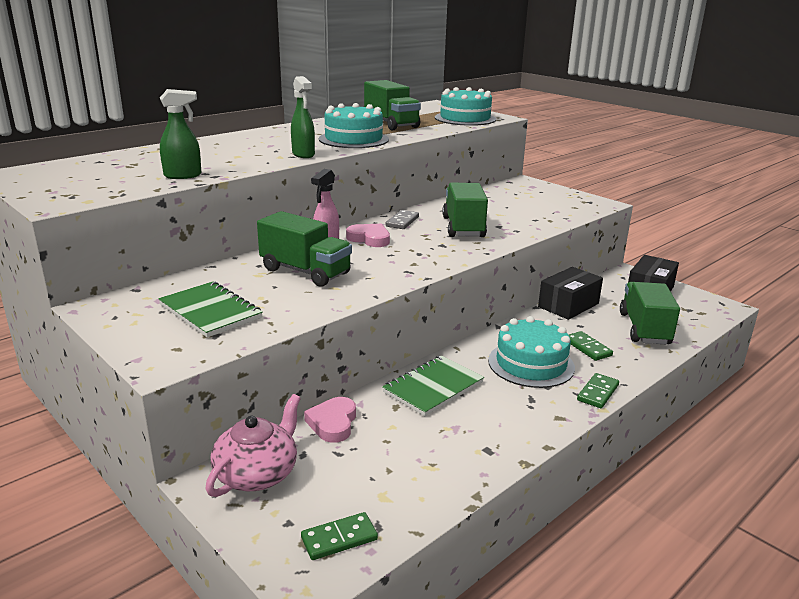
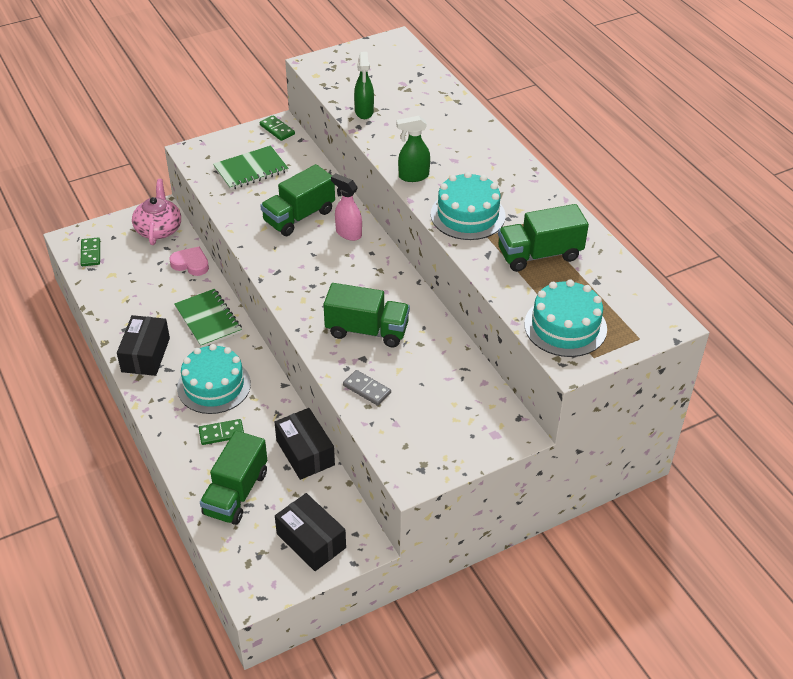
camera: 105 degrees right, 20 degrees up
(257, 473) = (158, 229): pink teapot -> pink teapot turned 135 degrees counterclockwise
(369, 239) = (357, 261): pink heart -> none
(402, 221) = (396, 290): grey domino -> grey domino (367, 389)
(521, 421) = (146, 355): none -> black box
(598, 393) = (156, 411): green domino -> green domino (277, 130)
(644, 329) = (236, 493): green truck -> green truck turned 90 degrees clockwise

